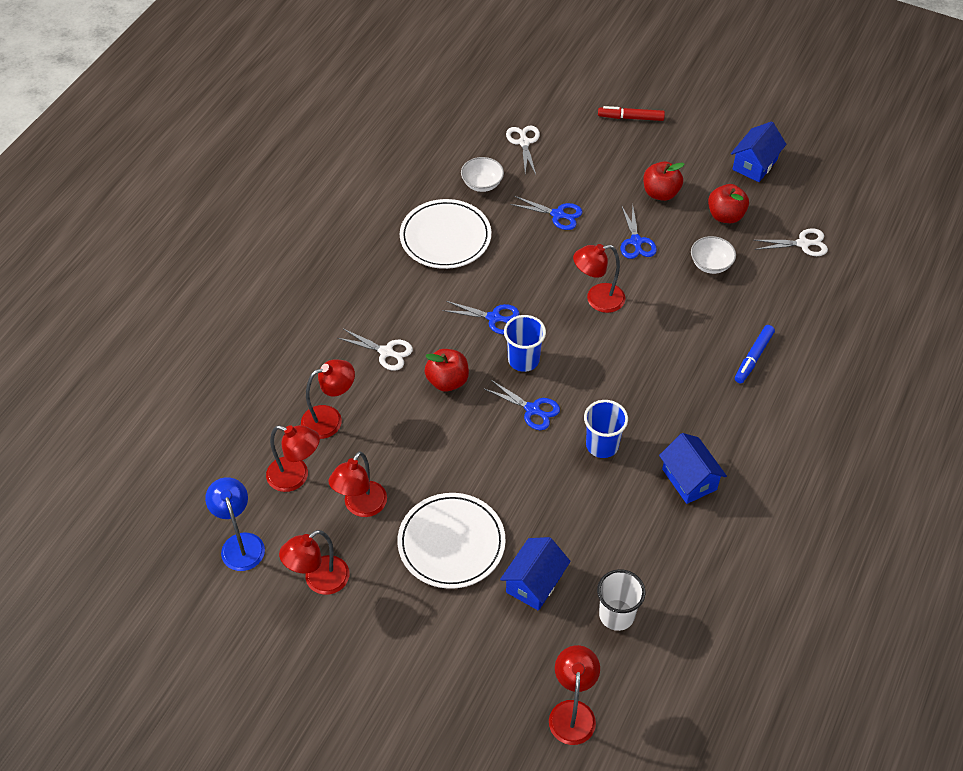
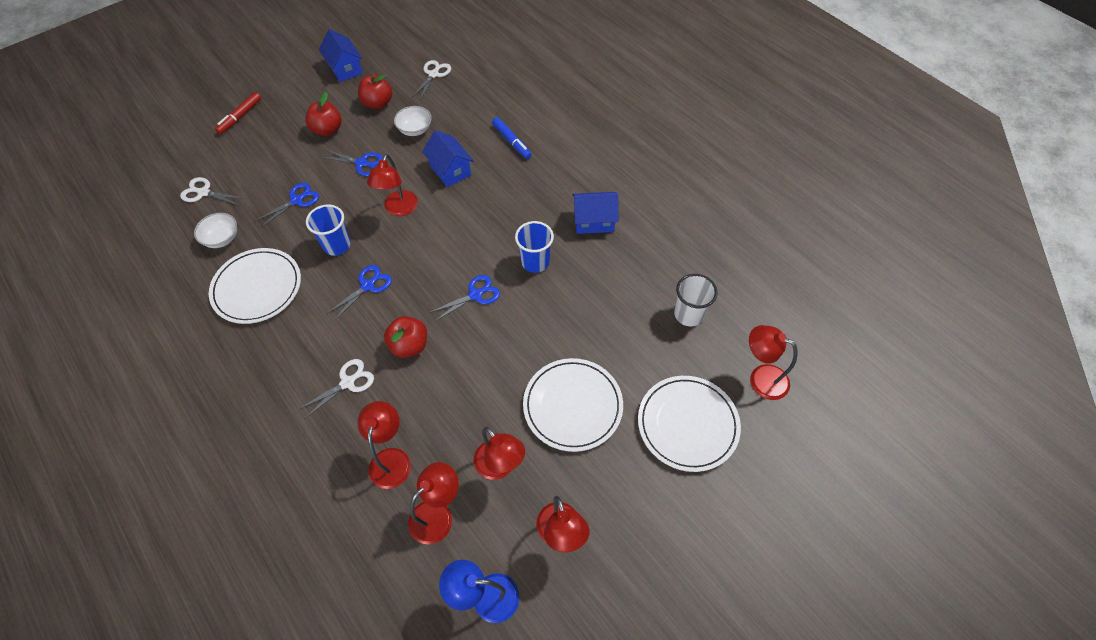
camera: 65 degrees left, 5 degrees up
(481, 655) = (687, 424): none -> white plate
(523, 360) = (423, 282): blue cup -> blue cup (337, 245)
(534, 583) = (637, 359): blue house -> blue house (450, 170)

